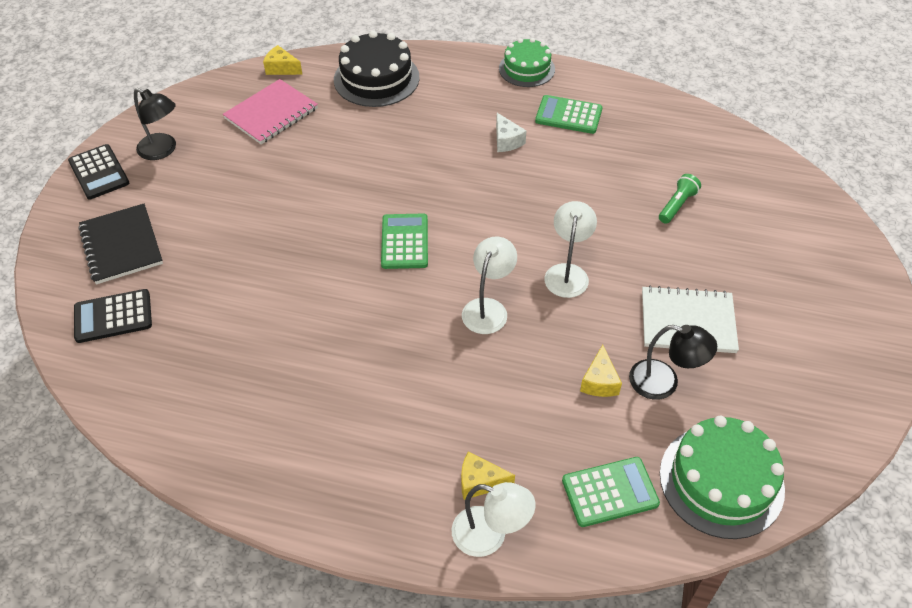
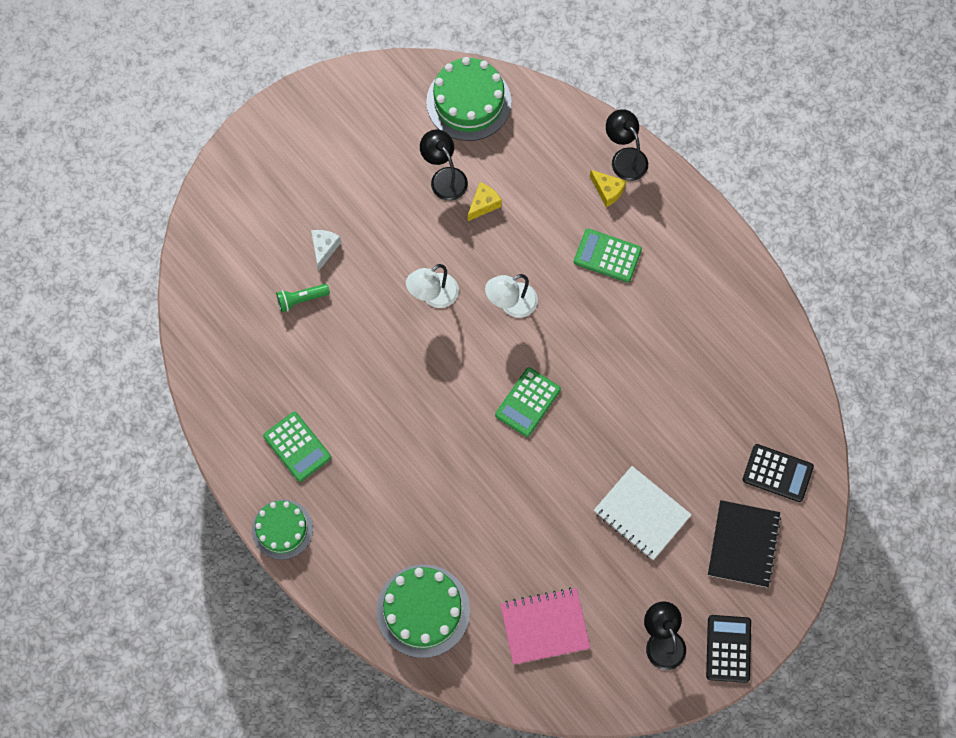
camera: 145 degrees left, 20 degrees up
(281, 68) = (499, 688): yellow cheese -> none
(376, 78) = (423, 611): black cake -> green cake
(490, 535) = (625, 158): white lamp -> black lamp
(506, 141) = (371, 453): white cheese -> white cheese (324, 248)
(610, 492) = (537, 137): green calculator -> green calculator (607, 256)
(687, 321) = (388, 206): white notebook -> white notebook (641, 514)

